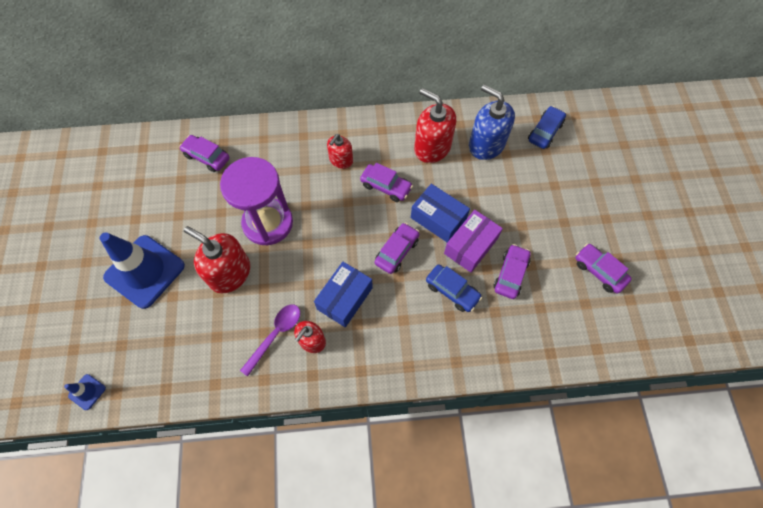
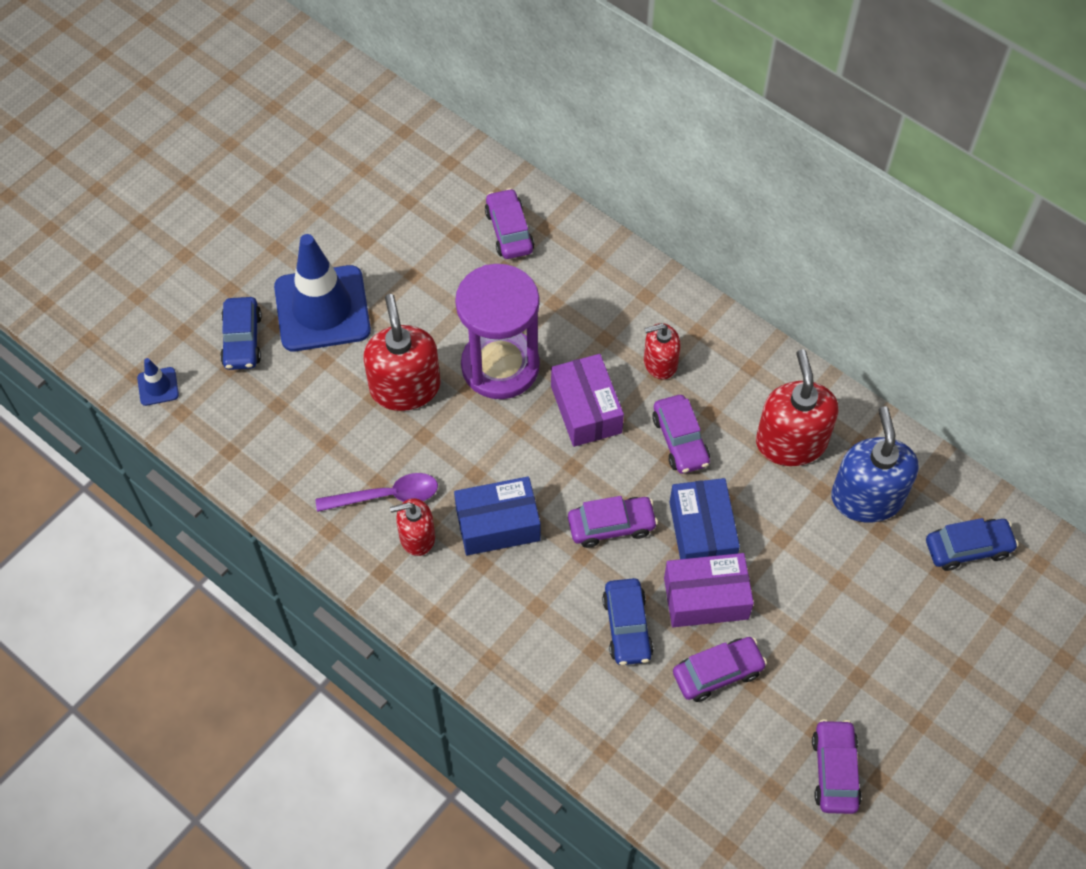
camera: 45 degrees right, 5 degrees down
(114, 324) = (242, 340): none -> blue car
(329, 208) = (586, 409): none -> purple box

